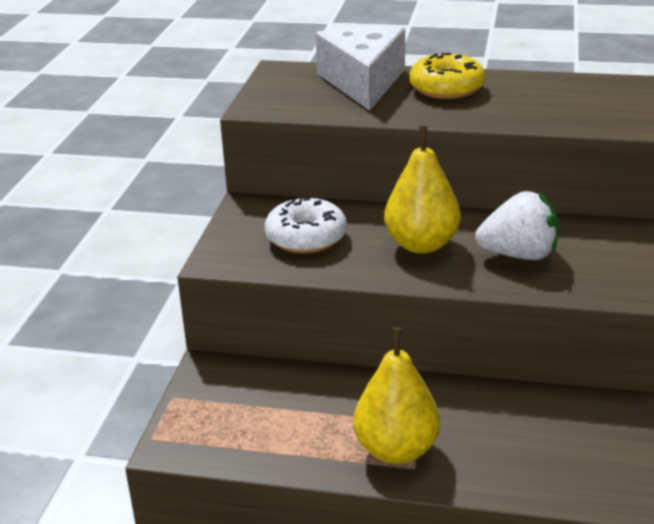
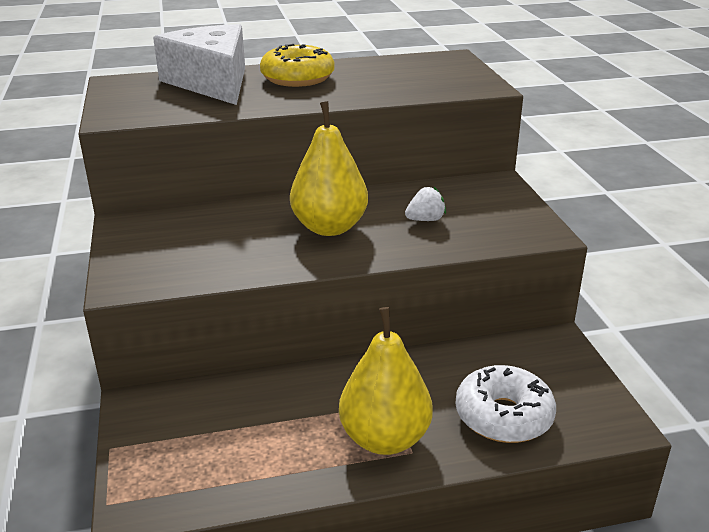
camera: 25 degrees left, 0 degrees up
(306, 238) = (208, 242): white donut -> white donut (503, 416)
(519, 255) = (425, 220): white strawberry -> white strawberry, size x0.52

